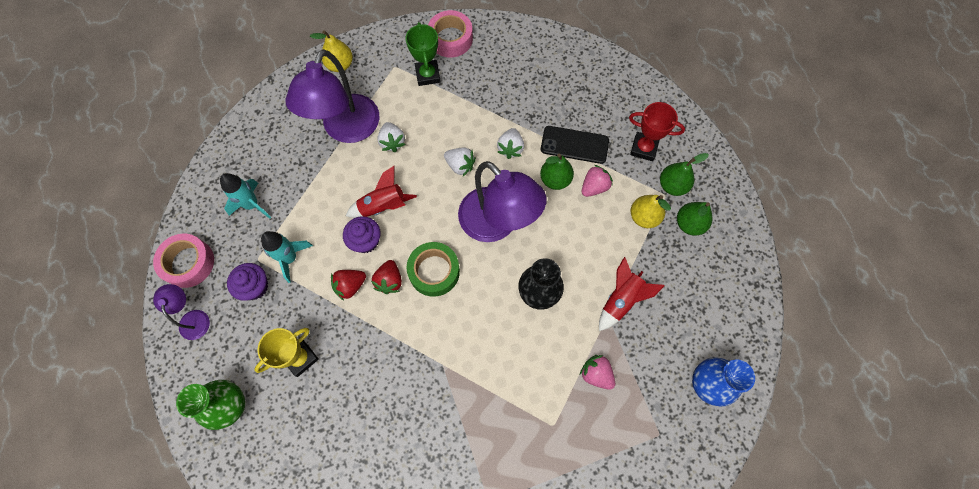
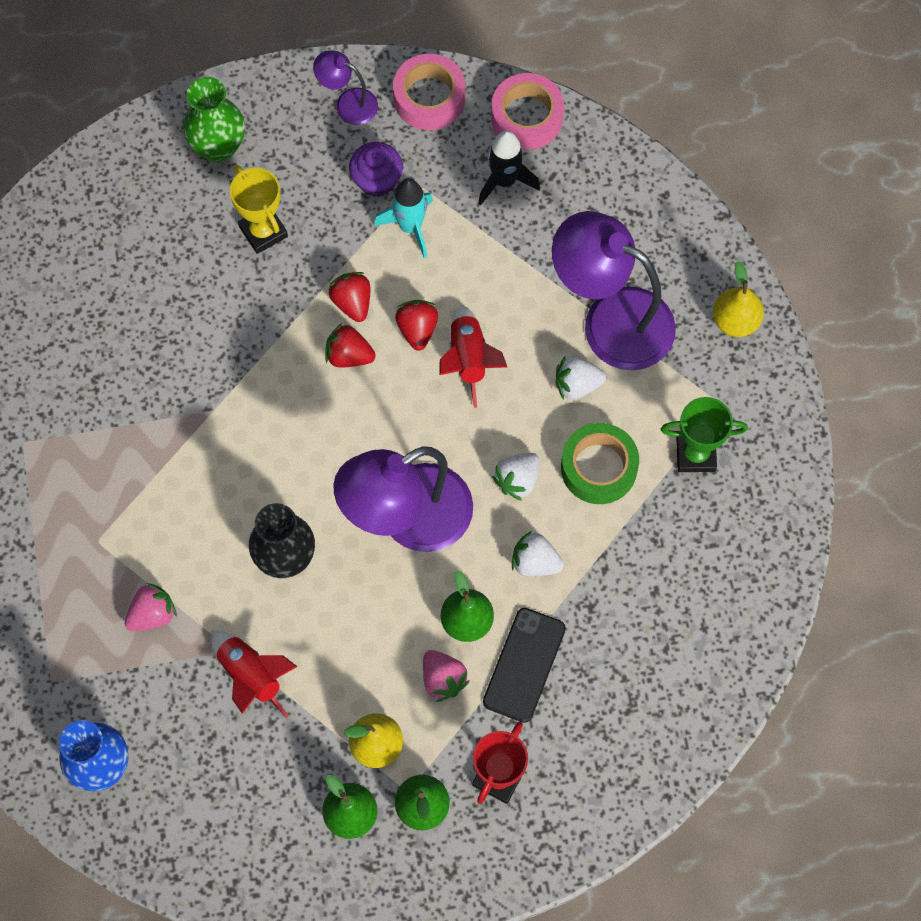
camera: 100 degrees right, 0 degrees up
(193, 318) = (348, 103): purple lamp -> purple lamp turned 150 degrees counterclockwise
(252, 205) = (504, 181): turquoise rocket -> black rocket
(365, 241) = (417, 329): purple cupcake -> red strawberry
(434, 271) = (350, 418): green tape -> green tape (599, 468)
(450, 39) = (764, 501): pink tape -> pink tape (526, 117)

